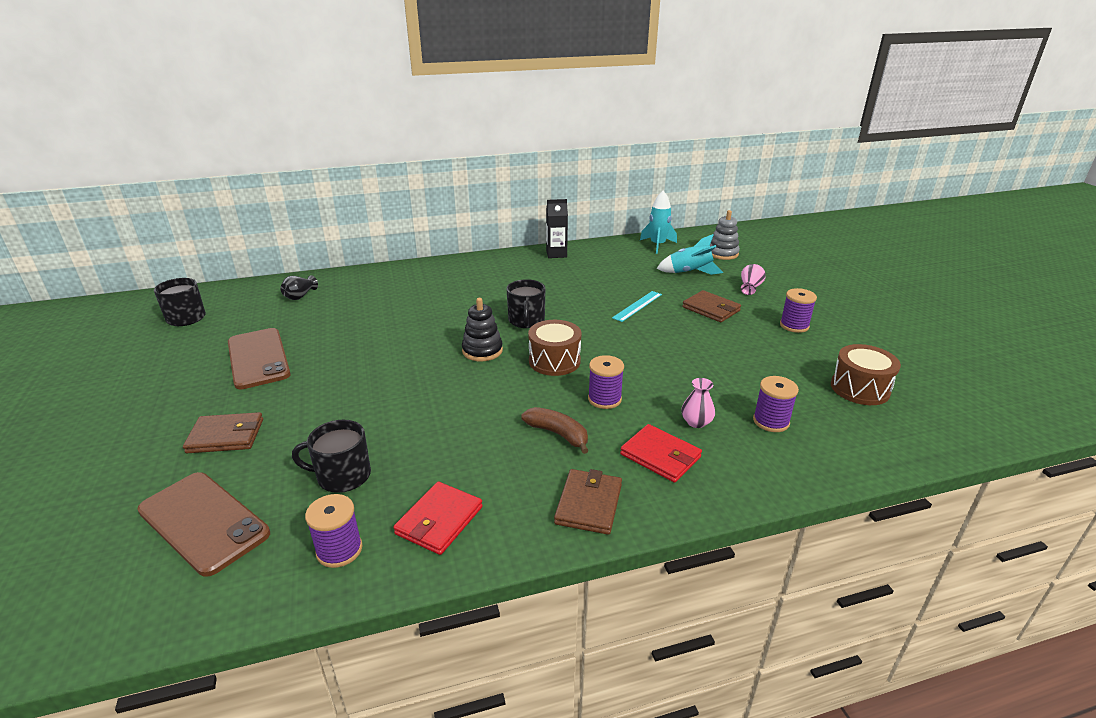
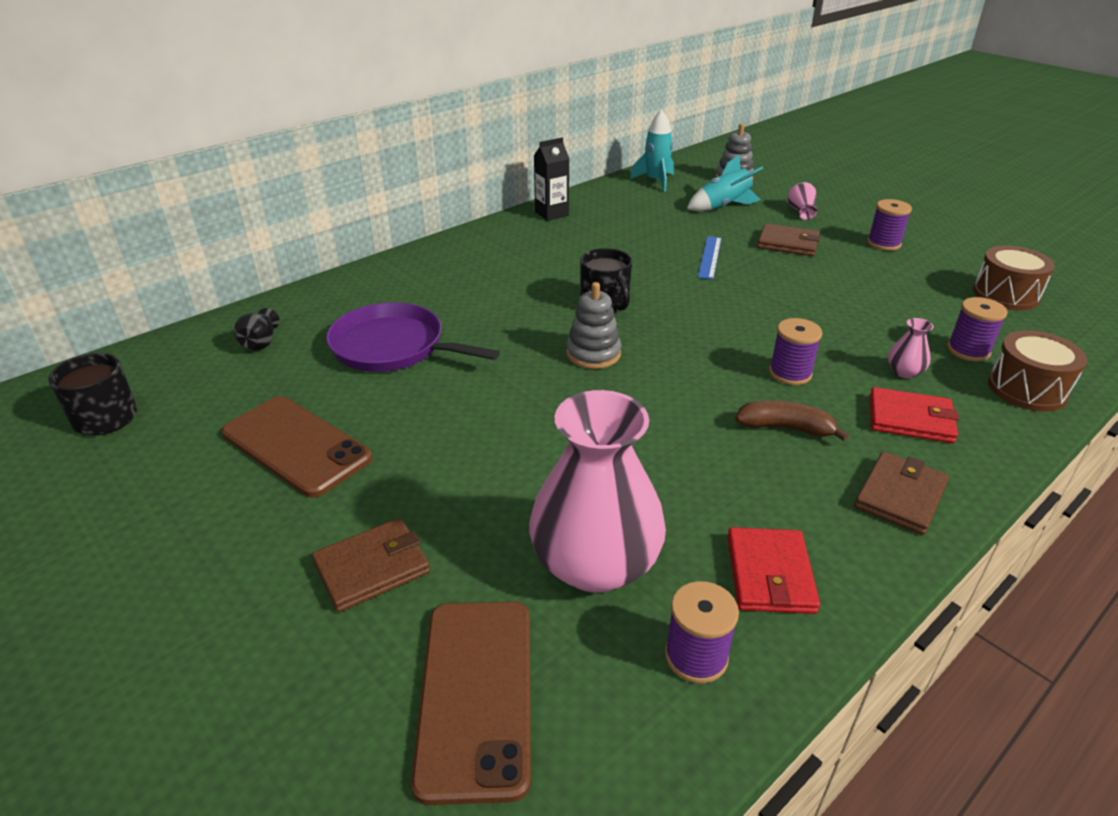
camera: 25 degrees left, 5 degrees up
(204, 522) = (476, 695): brown phone -> brown phone turned 75 degrees clockwise
(342, 476) = (595, 564): black mug -> pink vase
(367, 316) = (393, 347): none -> purple pan
(482, 351) = (593, 354): black stacking toy -> grey stacking toy
(554, 361) = (690, 344): brown drum -> brown drum (1027, 389)
(589, 504) = (900, 496): brown wallet -> brown wallet turned 45 degrees clockwise
(637, 306) = (709, 257): turquoise ruler -> blue ruler

